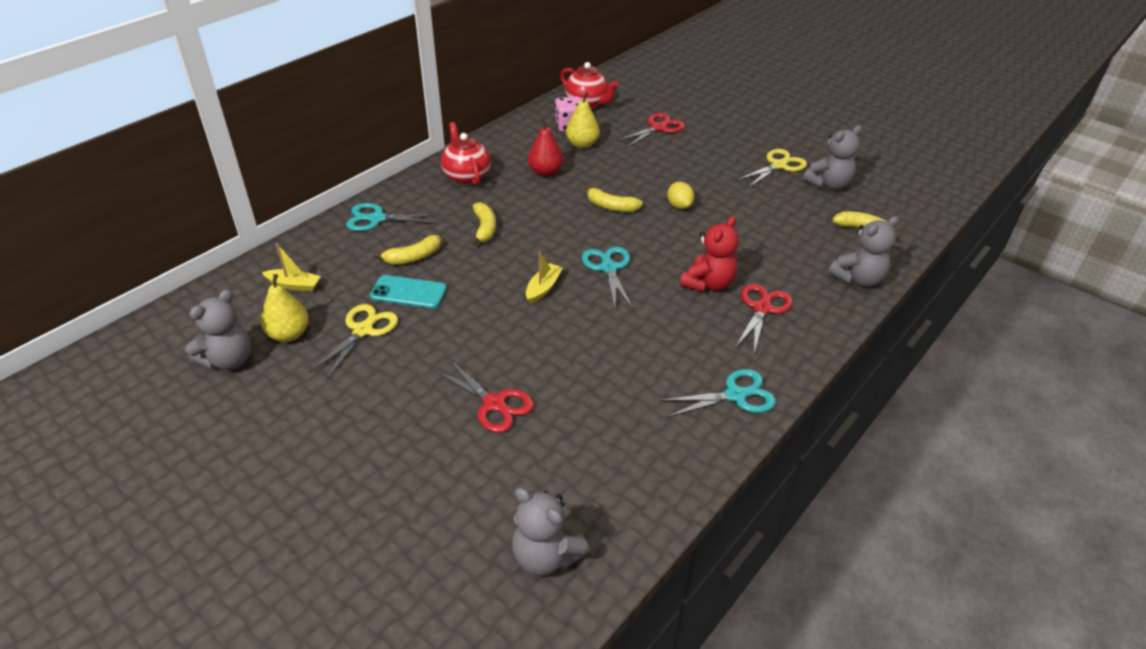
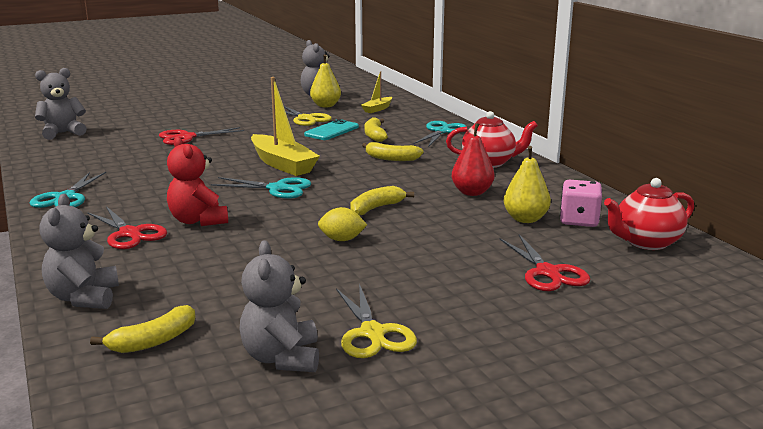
camera: 115 degrees right, 20 degrees down
(543, 288) = (282, 164): yellow boat -> yellow boat, size x1.87

